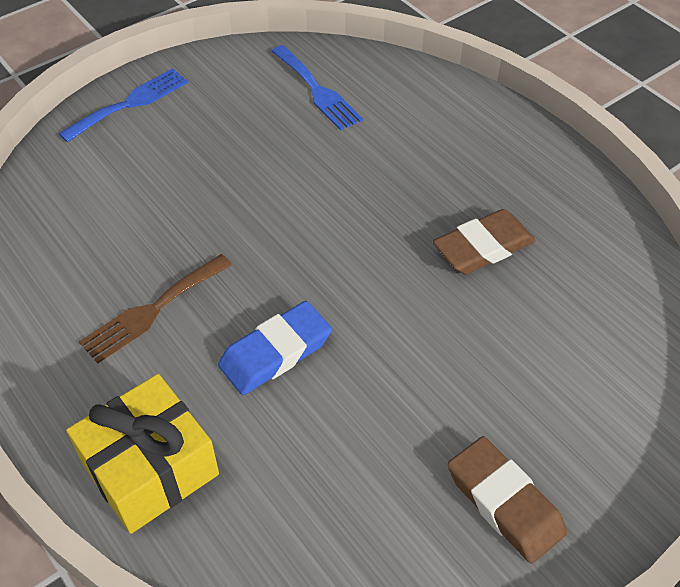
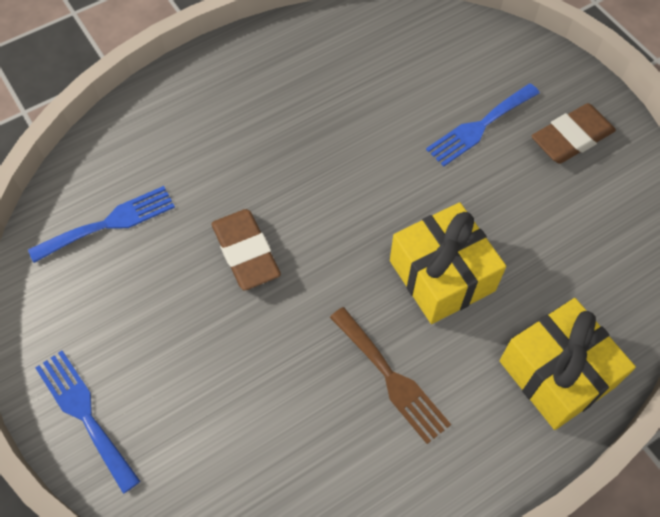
camera: 85 degrees left, 10 degrees up
(275, 352) = (442, 275): blue eraser -> yellow gift
(483, 247) = (339, 115): brown eraser -> brown eraser (246, 252)
(499, 390) = (479, 127): none -> blue fork

